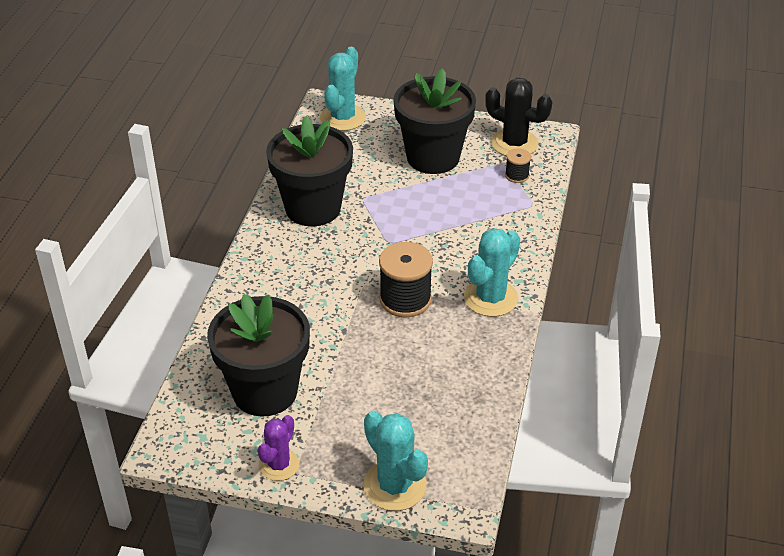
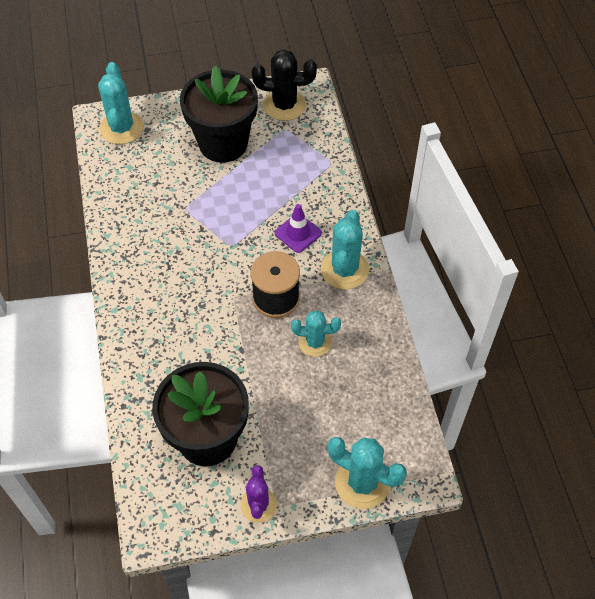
camera: 25 degrees left, 15 degrees up
(313, 208) = (147, 234): black flower pot -> none
(421, 349) = (315, 342): none -> turquoise cactus
(461, 253) = (298, 233): none -> purple traffic cone
(517, 175) = (303, 137): black spool -> none

